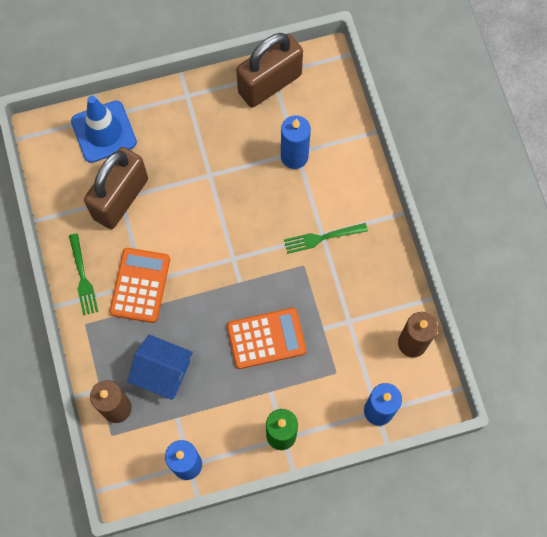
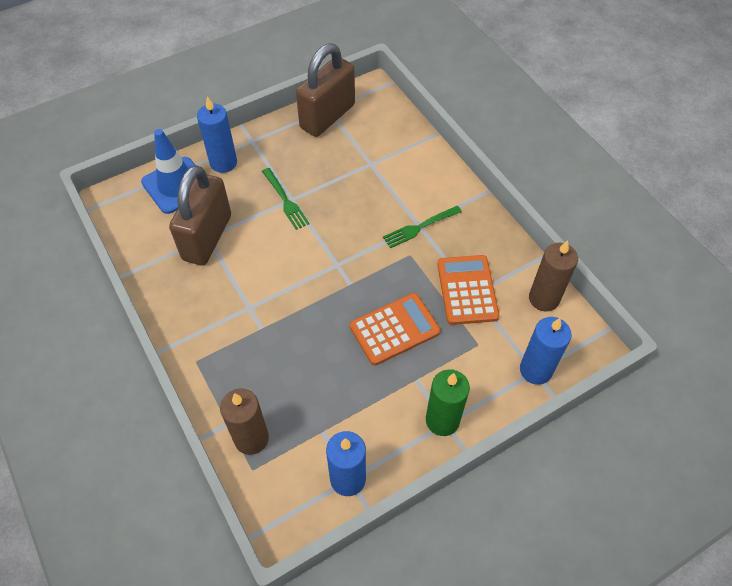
camera: 15 degrees left, 15 degrees down
(82, 277) = (183, 317): green fork -> green fork (285, 200)
(140, 285) = (247, 310): orange calculator -> orange calculator (467, 290)
(163, 372) = (293, 388): blue house -> none
(294, 156) = (369, 167): blue candle -> blue candle (223, 163)

